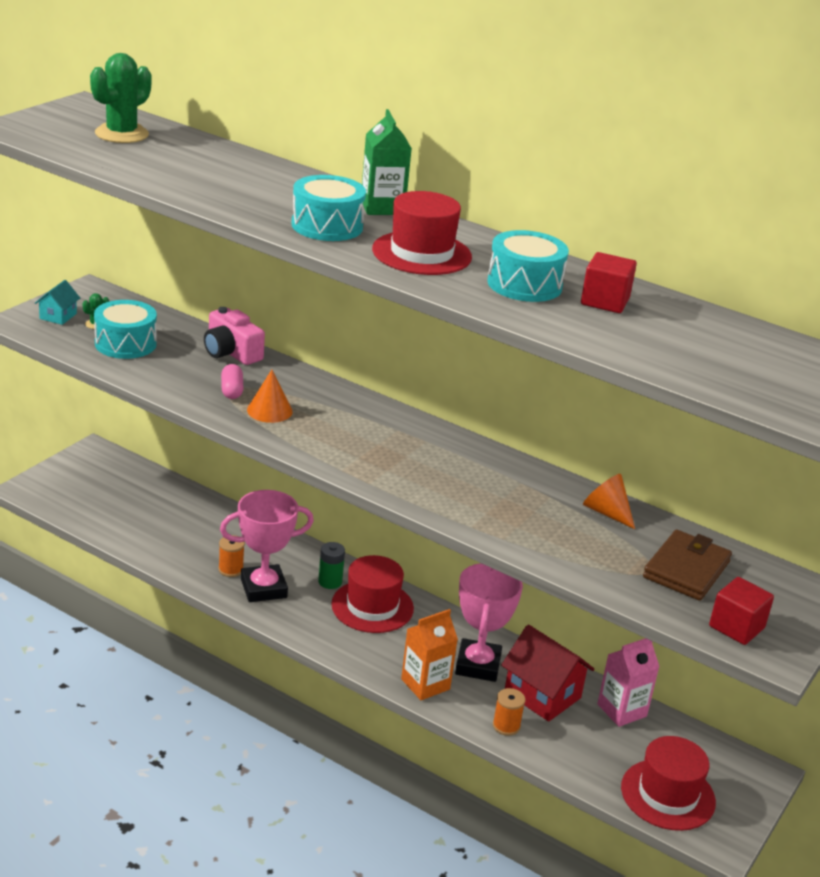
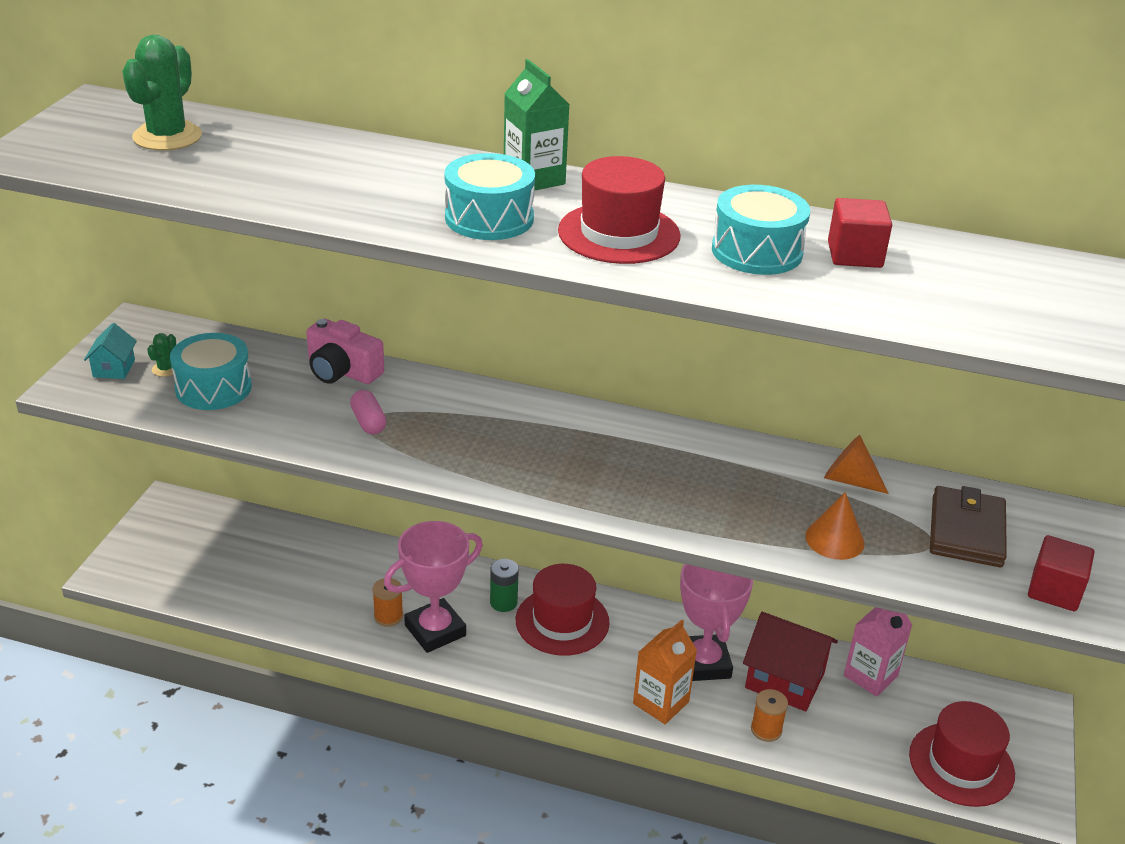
camera: 15 degrees left, 5 degrees up
(269, 410) = (425, 439): orange cone -> orange cone (834, 539)

